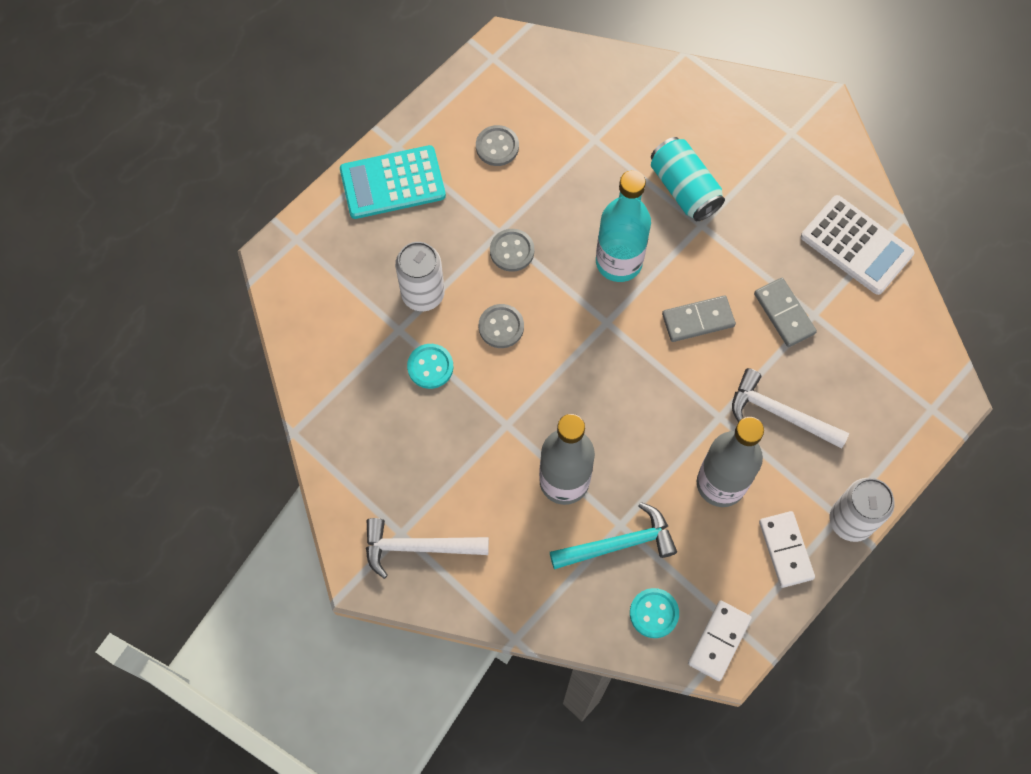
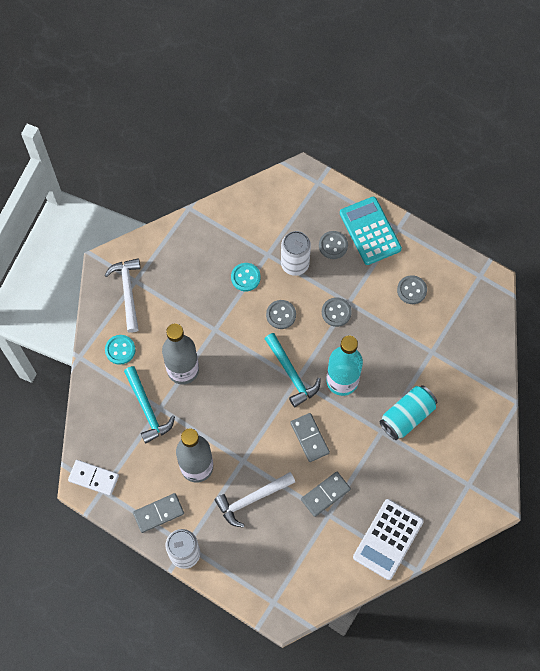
camera: 80 degrees right, 0 degrees up
(404, 236) = (333, 245): none -> grey button
(596, 328) = (291, 374): none -> turquoise hammer
(654, 613) = (106, 436): turquoise button -> turquoise button (120, 350)
(780, 414) = (252, 499): white hammer -> white hammer turned 135 degrees counterclockwise
(785, 550) = (158, 513): white domino -> grey domino

